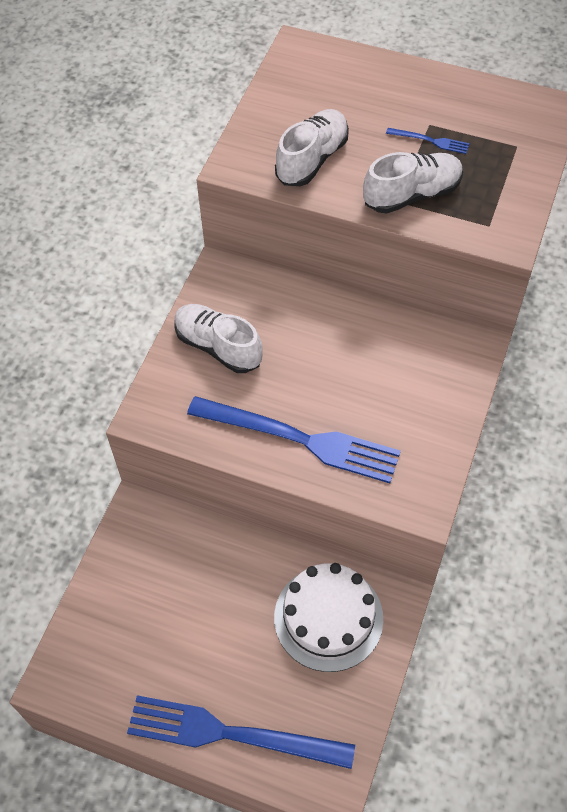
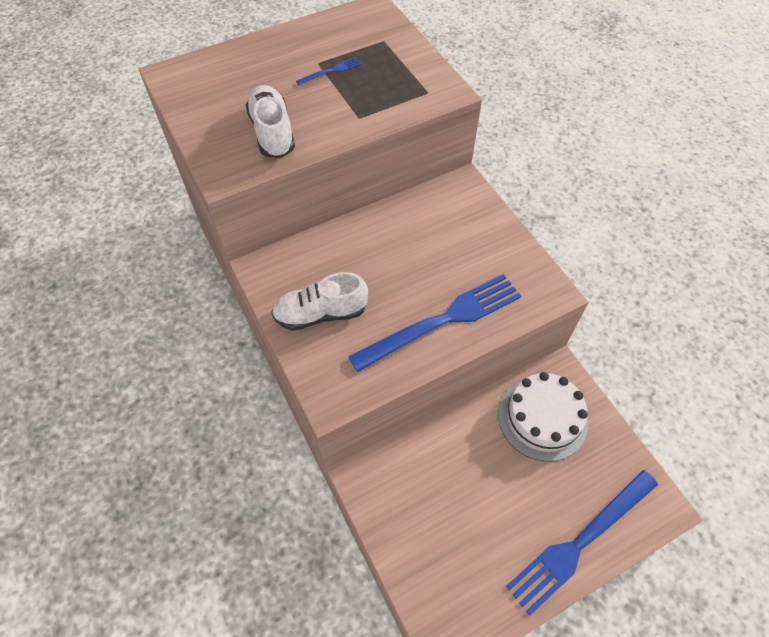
camera: 50 degrees left, 0 degrees up
(412, 195) = (362, 108): white shoe -> none

